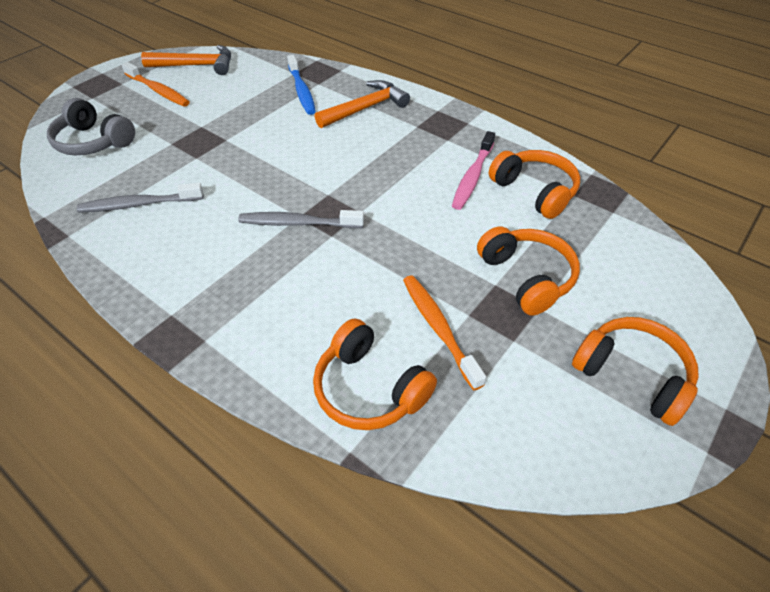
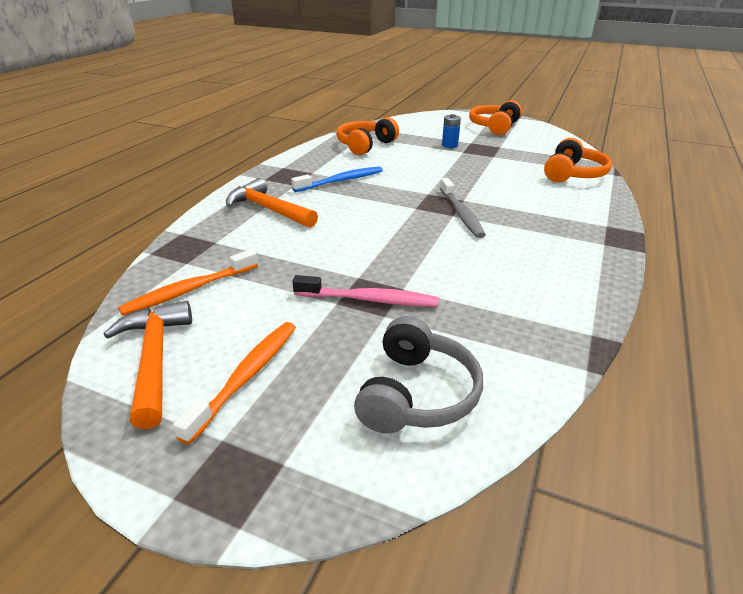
camera: 105 degrees left, 15 degrees down
(140, 204) = (506, 301): grey toothbrush -> none
(301, 91) = (234, 249): blue toothbrush -> blue toothbrush (340, 181)
(439, 329) = (512, 162): orange toothbrush -> orange toothbrush (190, 290)
(473, 176) = (359, 162): pink toothbrush -> pink toothbrush (368, 299)
(527, 277) = (449, 145): orange headphones -> blue battery

